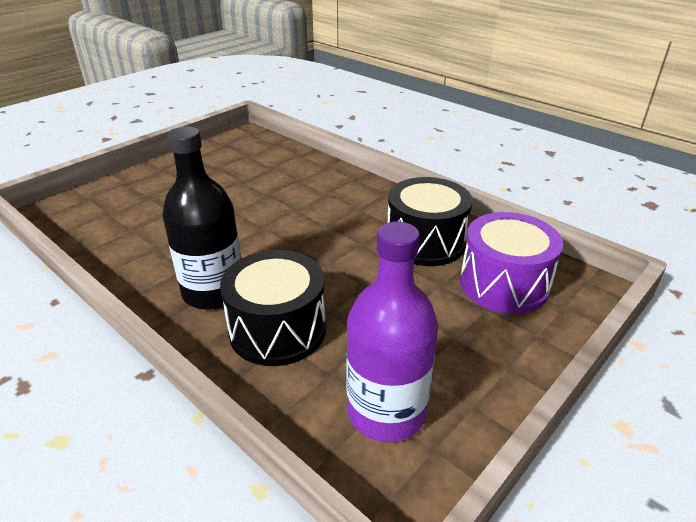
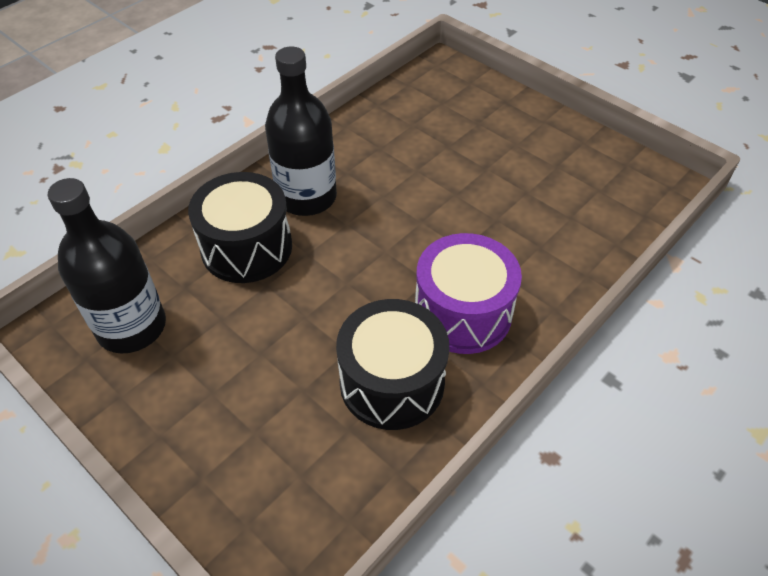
camera: 90 degrees right, 15 degrees up
(386, 411) = (132, 327): purple bottle -> black bottle
(504, 284) = (297, 461): purple drum -> purple drum (462, 313)

